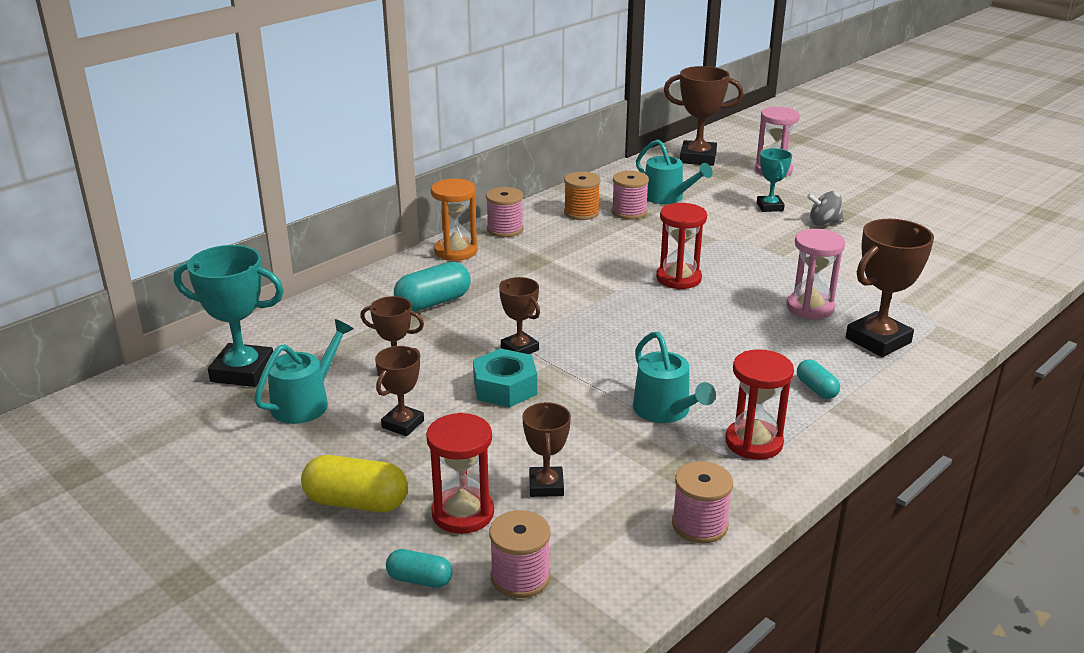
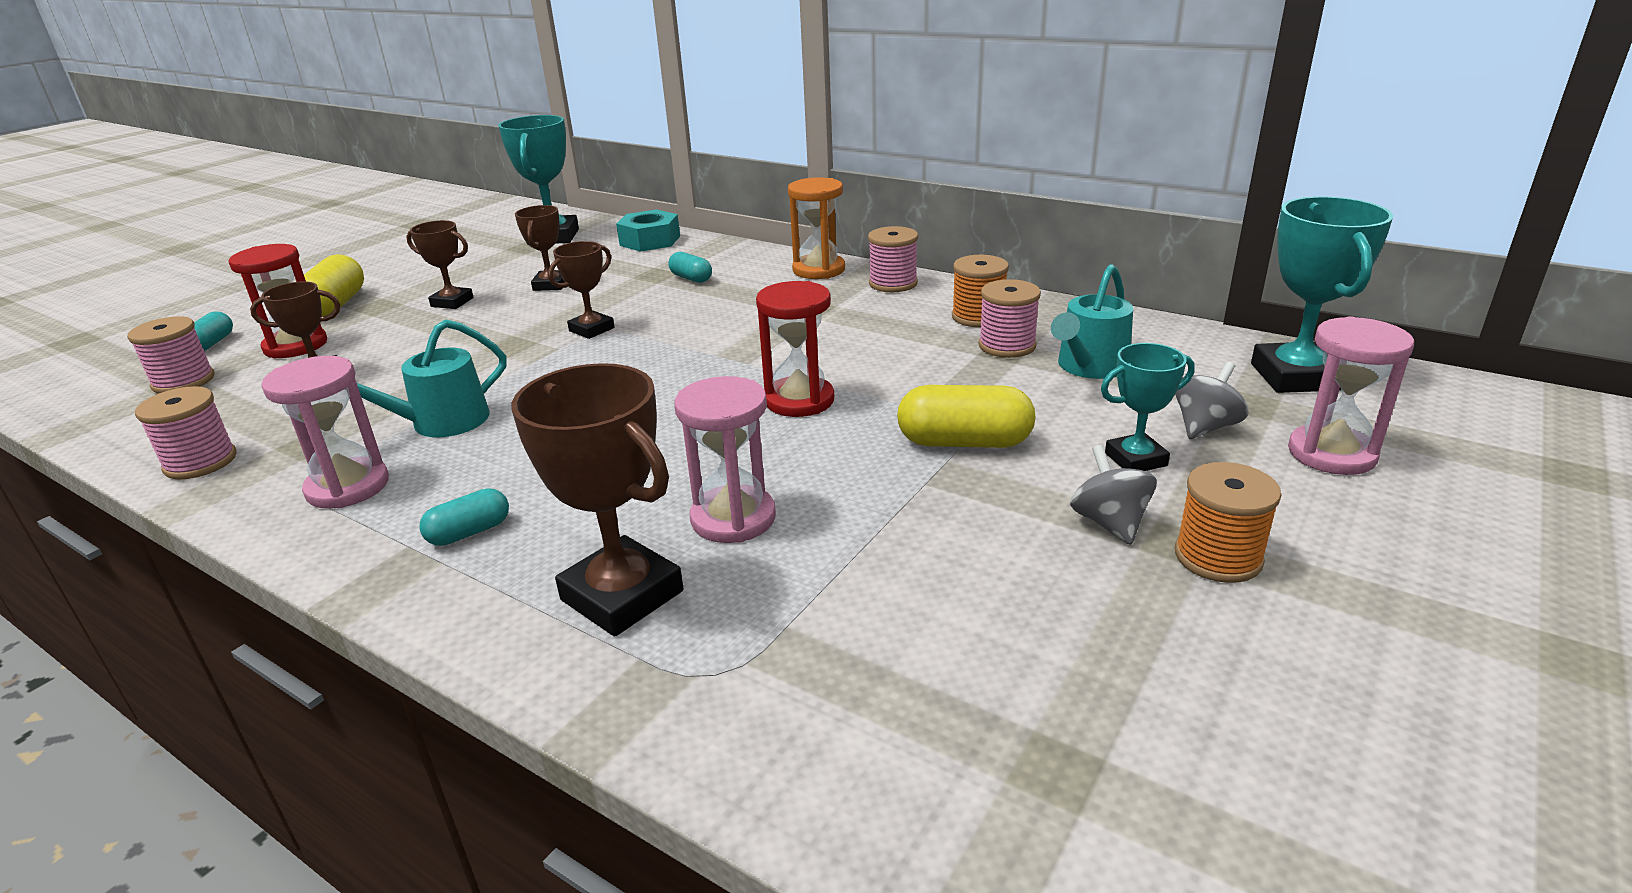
camera: 80 degrees right, 0 degrees up
(305, 402) = (498, 264): turquoise watering can -> none
(433, 302) = (691, 278): turquoise capsule -> turquoise capsule, size x0.58
(505, 387) = (510, 333): turquoise nut -> turquoise nut (650, 241)
(698, 158) = (1295, 377): brown trophy -> turquoise trophy
(743, 187) = (1205, 427): none -> grey spinning top
(743, 241) = (964, 442): none -> yellow capsule
(753, 442) = (348, 487): red hourglass -> pink hourglass
(851, 208) = (1218, 557): none -> orange spool

